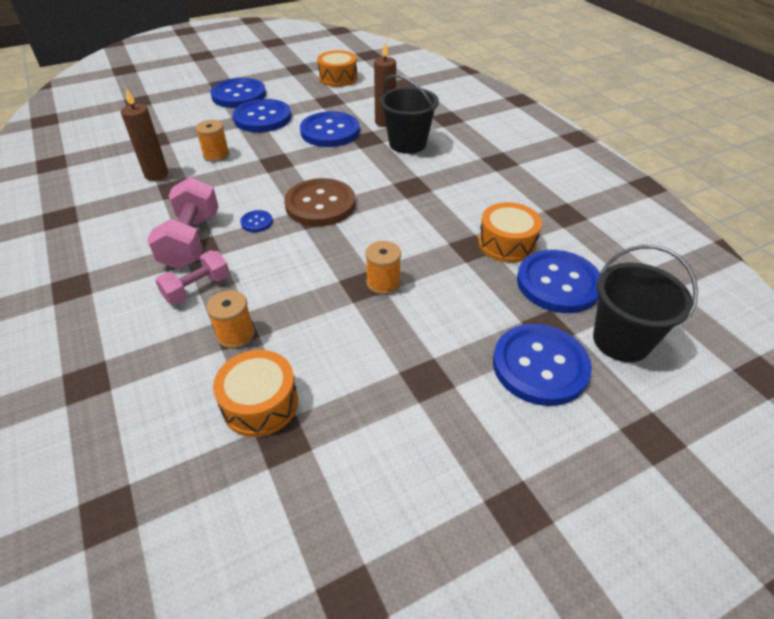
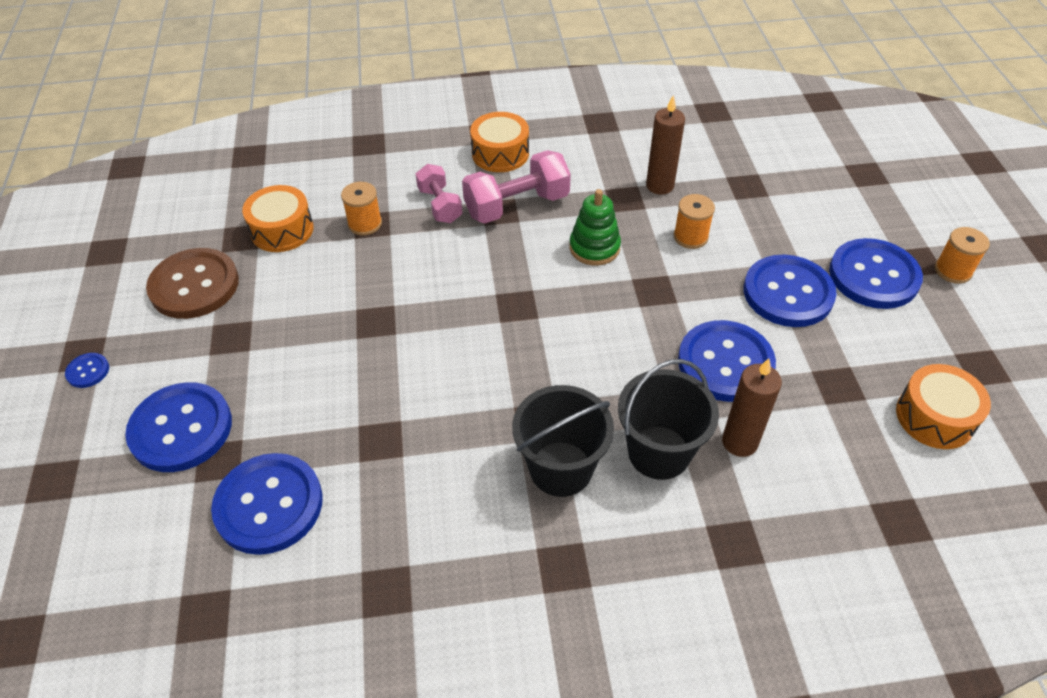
camera: 110 degrees right, 5 degrees up
(191, 241) = (517, 205): pink dumbbell -> pink dumbbell turned 45 degrees counterclockwise
(238, 192) = (594, 248): none -> green stacking toy
(256, 222) = (526, 256): blue button -> blue button (88, 371)
(320, 204) = (537, 316): brown button -> brown button (194, 285)
(383, 283) = (368, 339): orange spool -> orange spool (953, 271)
(506, 243) = (366, 483): orange drum -> orange drum (500, 153)
(621, 340) = (155, 522): black bucket -> black bucket (561, 469)

